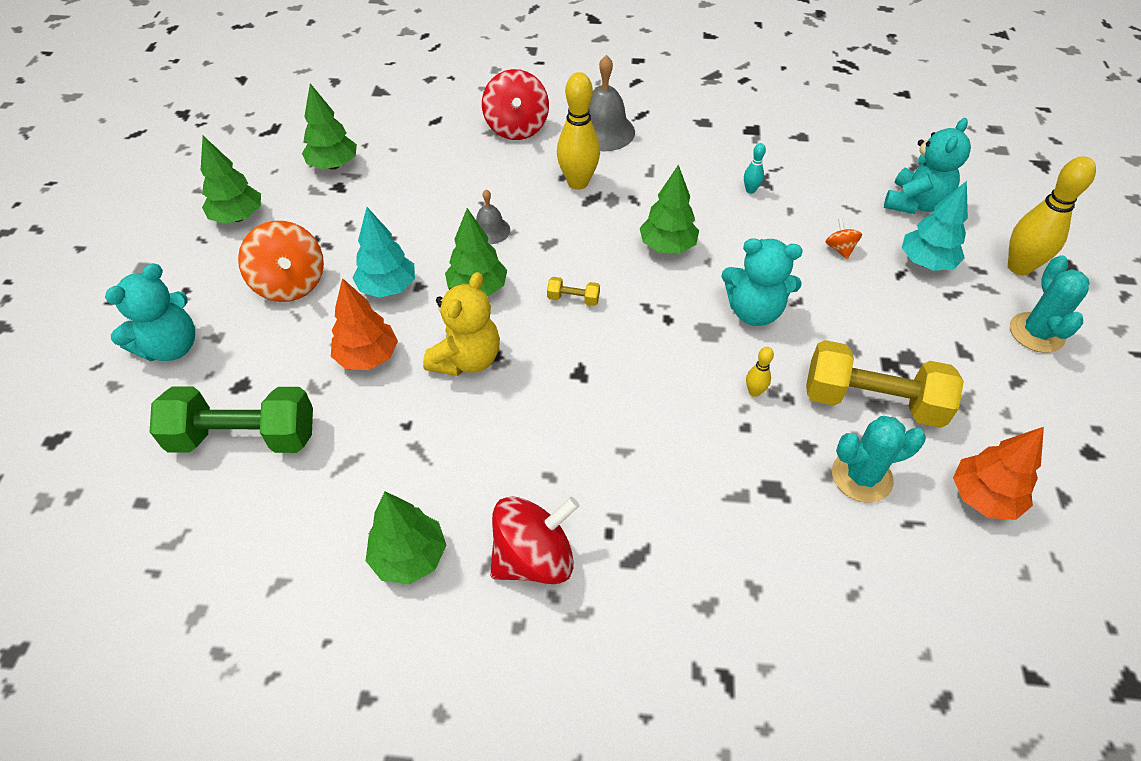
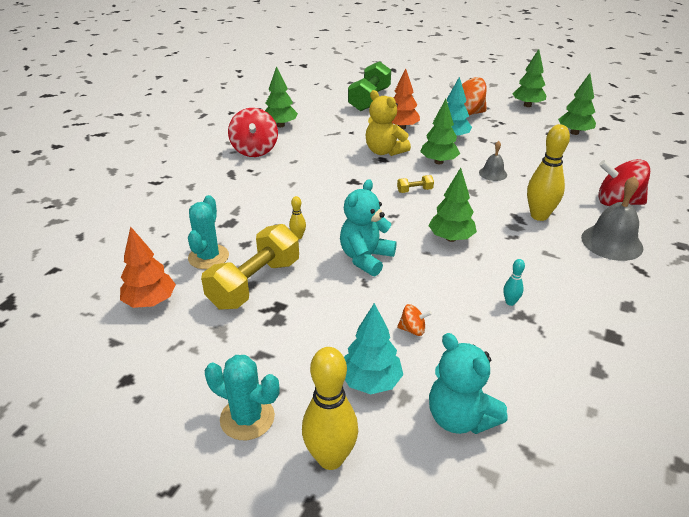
camera: 110 degrees right, 15 degrees down
(171, 347) = (434, 88): turquoise teddy bear -> none
(573, 299) = (414, 190): yellow dumbbell -> yellow dumbbell turned 45 degrees clockwise

